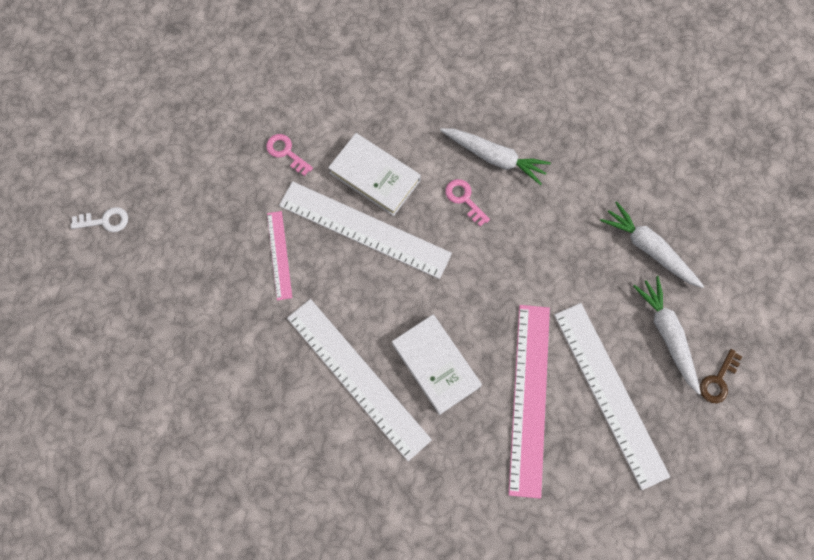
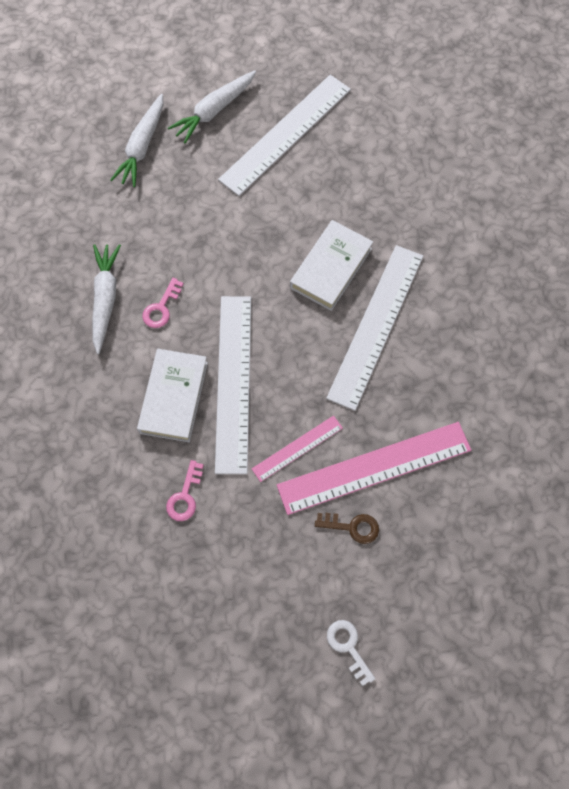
camera: 115 degrees left, 5 degrees down
(529, 398) = (321, 188): pink ruler -> pink ruler (374, 468)
(718, 380) = (235, 66): brown key -> brown key (352, 527)

